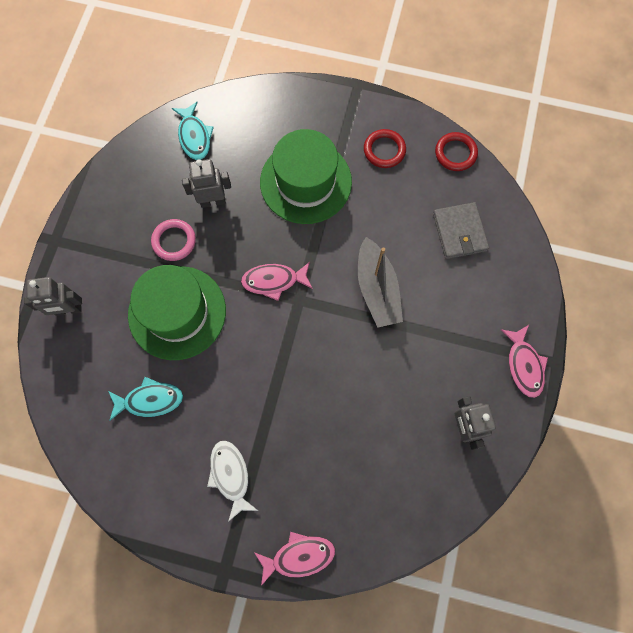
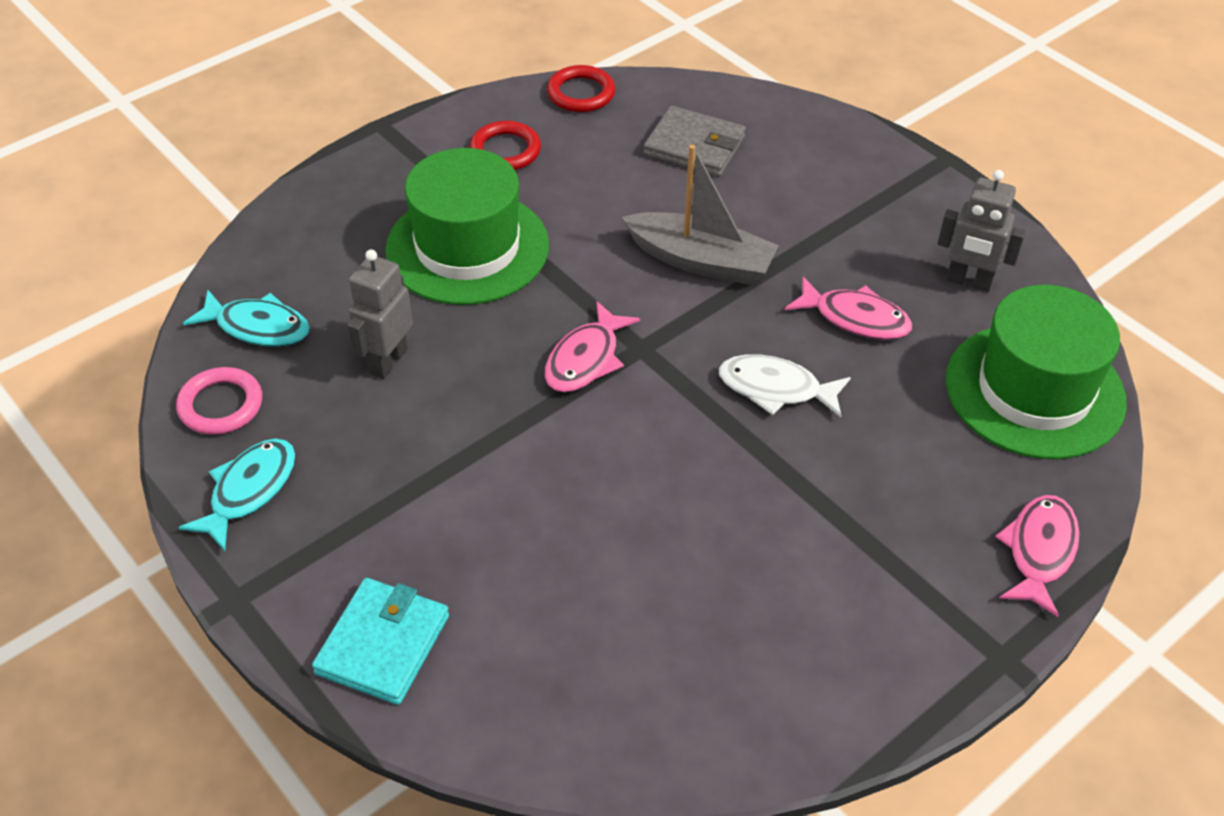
camera: 55 degrees left, 25 degrees down
(68, 310) = (382, 644): grey robot -> turquoise wallet
(150, 400) = (645, 611): turquoise fish -> turquoise fish (249, 491)
(174, 241) = (404, 440): pink ring -> pink ring (221, 405)
(177, 312) = (527, 498): green hat -> green hat (1034, 390)
(230, 475) = (853, 569): white fish -> white fish (776, 389)
(524, 365) = (928, 186): pink fish -> pink fish (855, 318)

